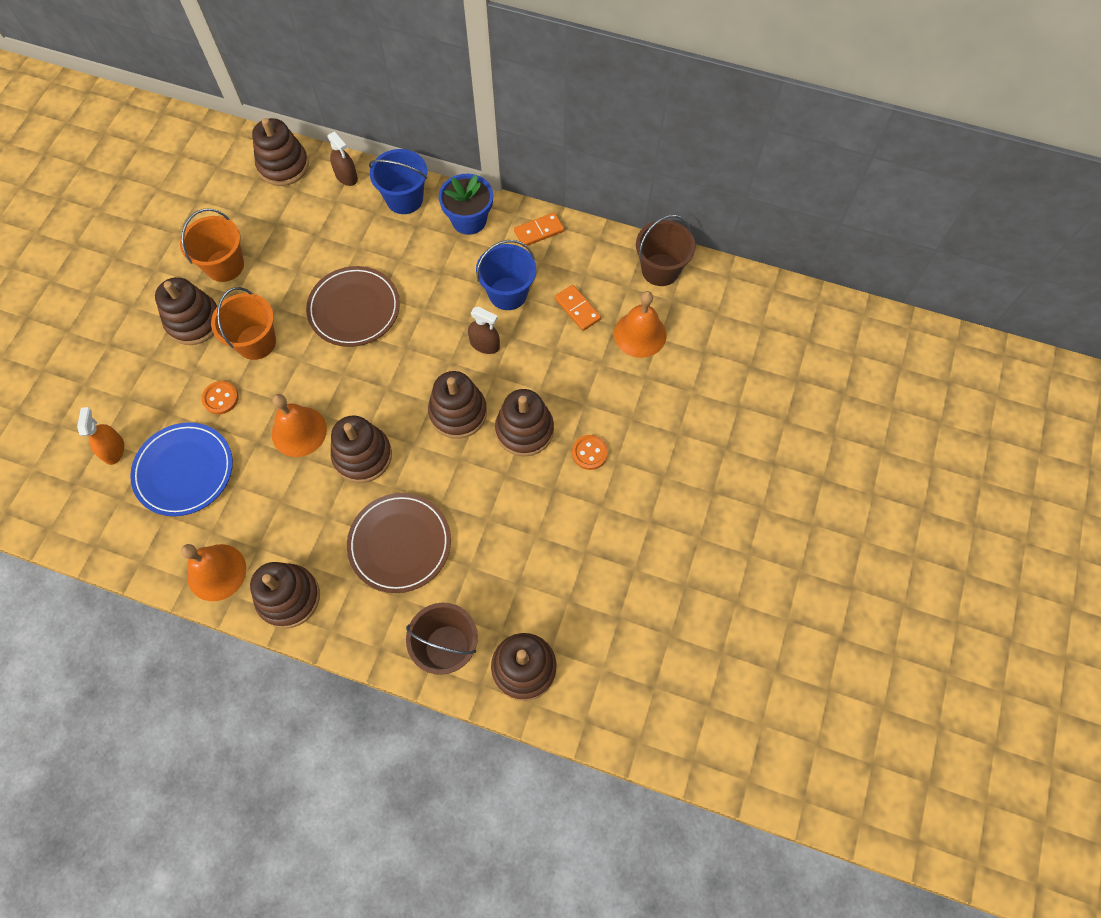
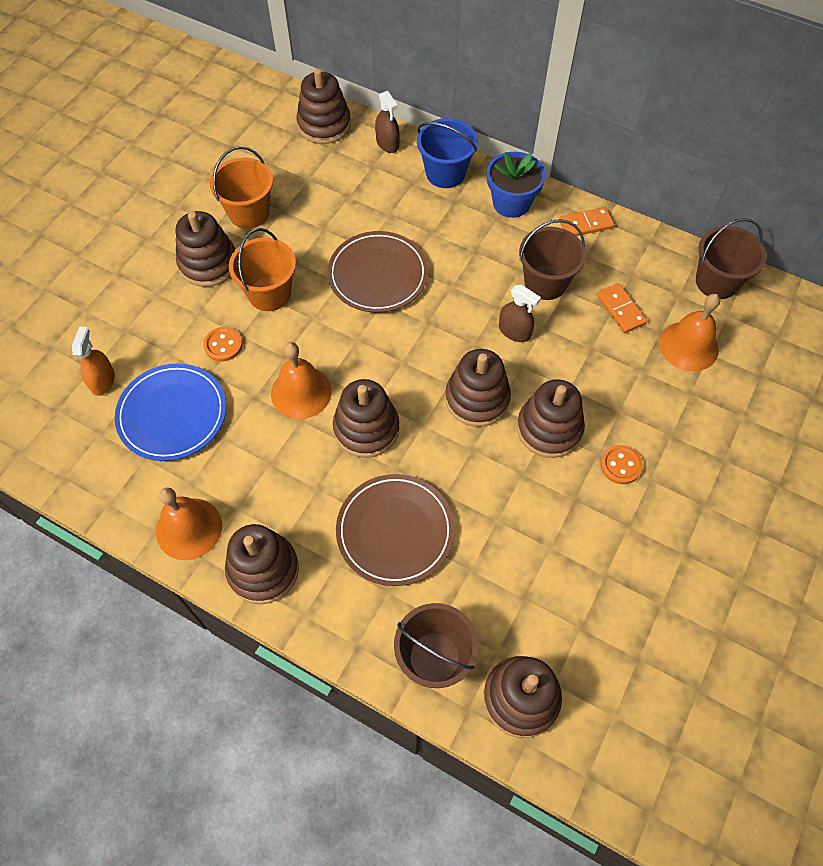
camera: 10 degrees right, 5 degrees down
(508, 293) = (545, 282): blue bucket -> brown bucket

